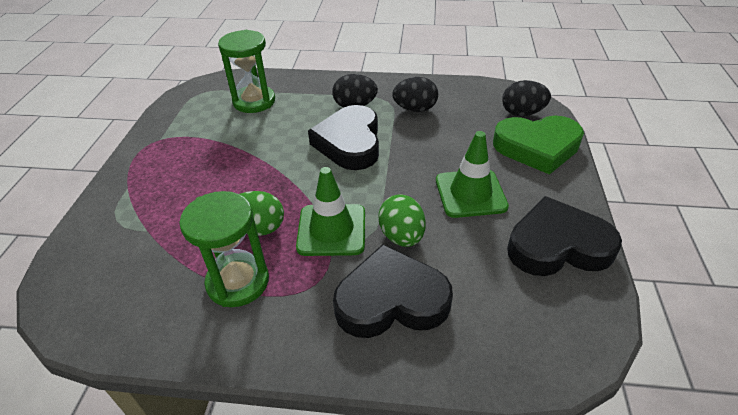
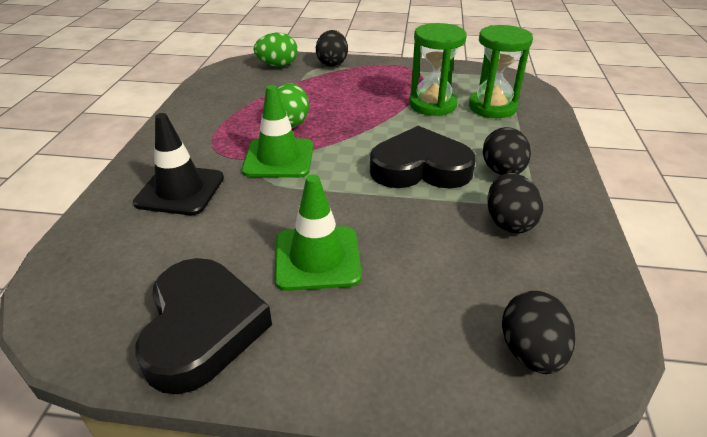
camera: 90 degrees right, 5 degrees down
(108, 205) = (332, 63): none -> black egg
(238, 282) = (233, 119): green hourglass -> green hourglass (432, 105)
(391, 300) = (180, 190): black heart -> black traffic cone
(401, 236) = (258, 199): green egg -> green egg (277, 65)
(537, 147) = (423, 353): green heart -> none

